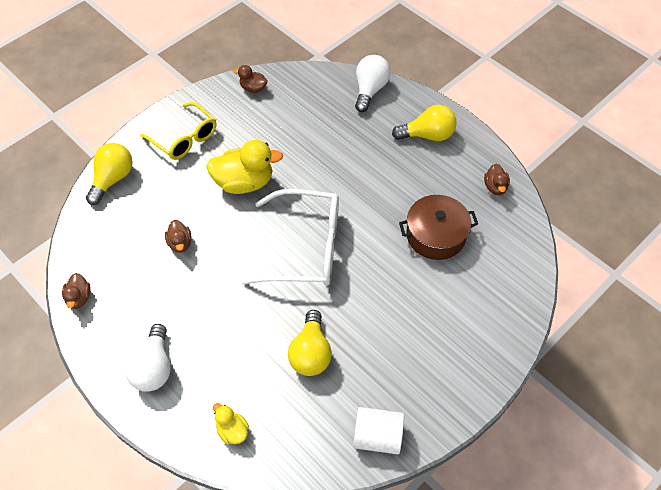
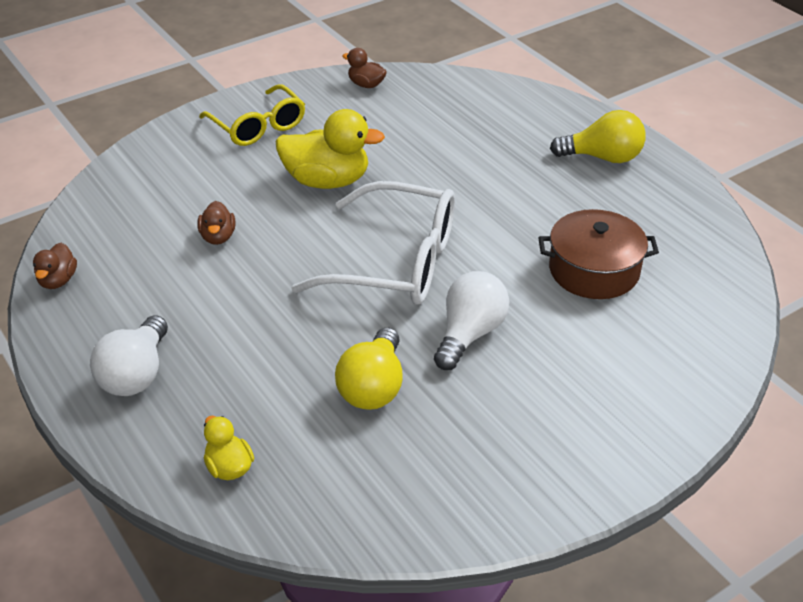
camera: 10 degrees right, 15 degrees down
(113, 179) = (147, 158): yellow light bulb -> none
(370, 90) = (529, 102): white light bulb -> white light bulb (470, 334)
(377, 437) = (452, 507): white cylinder -> none
(495, 187) = (694, 225): brown duck -> none

